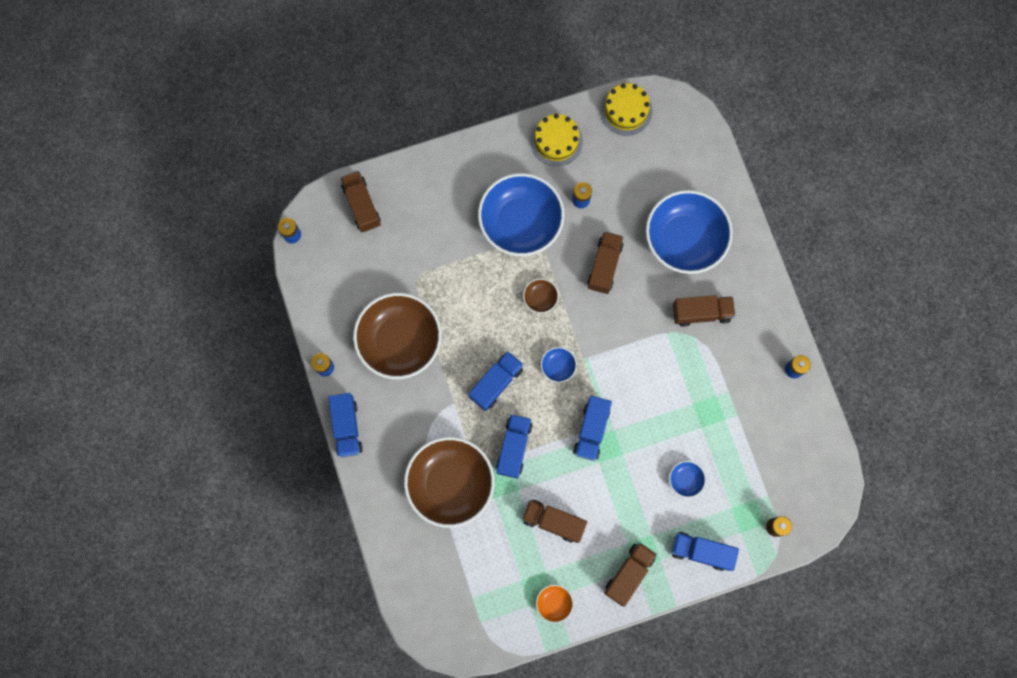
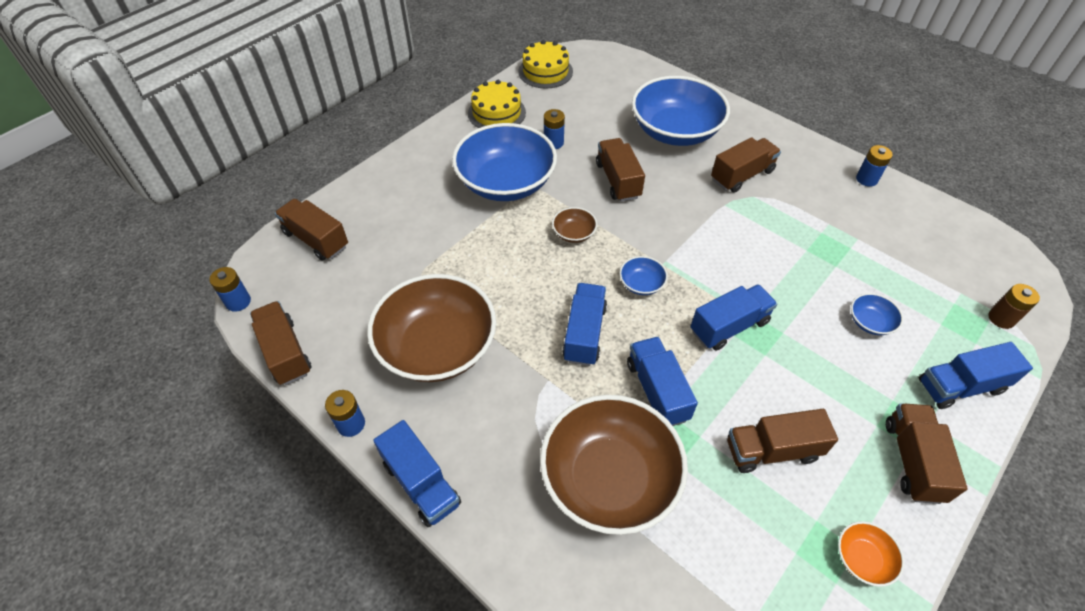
camera: 30 degrees left, 25 degrees down
(307, 293) = (285, 352): none -> brown truck
(591, 430) = (729, 326): blue truck -> blue truck turned 105 degrees counterclockwise

